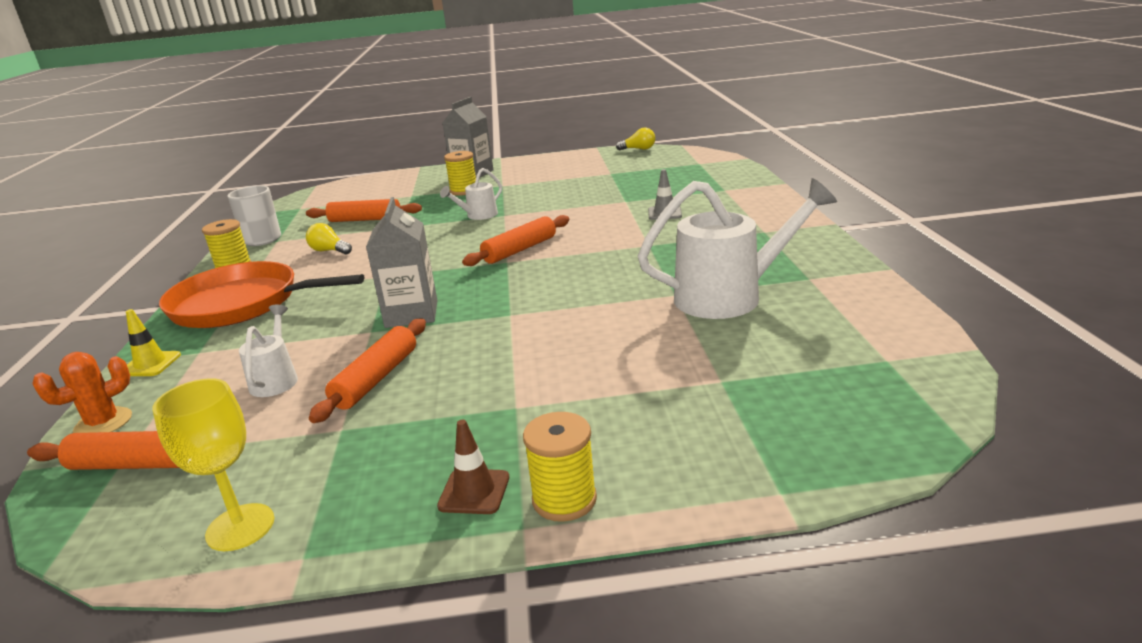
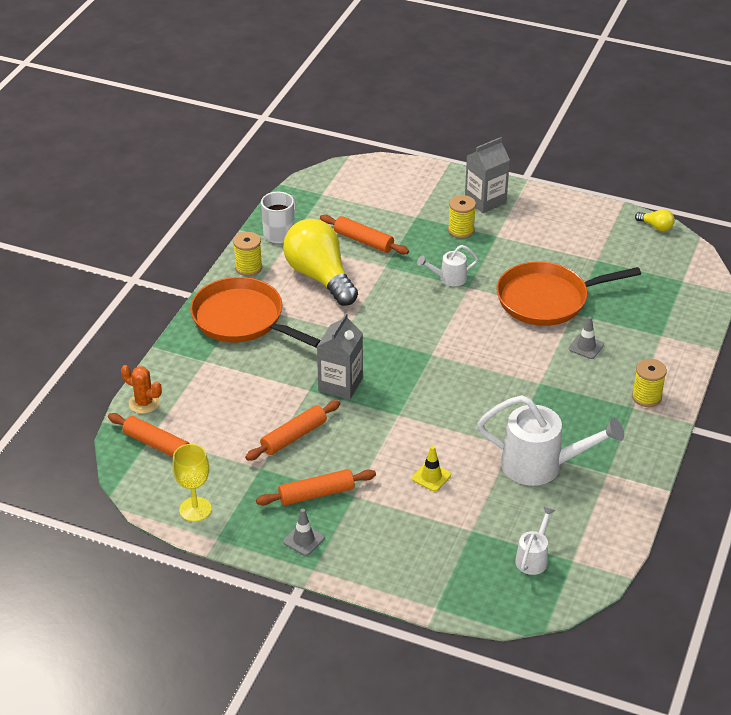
camera: 25 degrees right, 15 degrees up
(103, 423) = (144, 403): orange cactus -> orange cactus turned 45 degrees clockwise
(150, 364) = (175, 360): yellow traffic cone -> yellow traffic cone (431, 477)
(276, 379) = (240, 409): white watering can -> white watering can (533, 558)
(329, 251) = (320, 277): yellow light bulb -> yellow light bulb, size x2.45
(474, 492) = (303, 540): brown traffic cone -> grey traffic cone
(520, 250) = (449, 343): orange rolling pin -> orange rolling pin (316, 494)
(564, 500) = (340, 564): yellow spool -> yellow spool (646, 397)
(591, 201) = (546, 299): none -> orange pan

